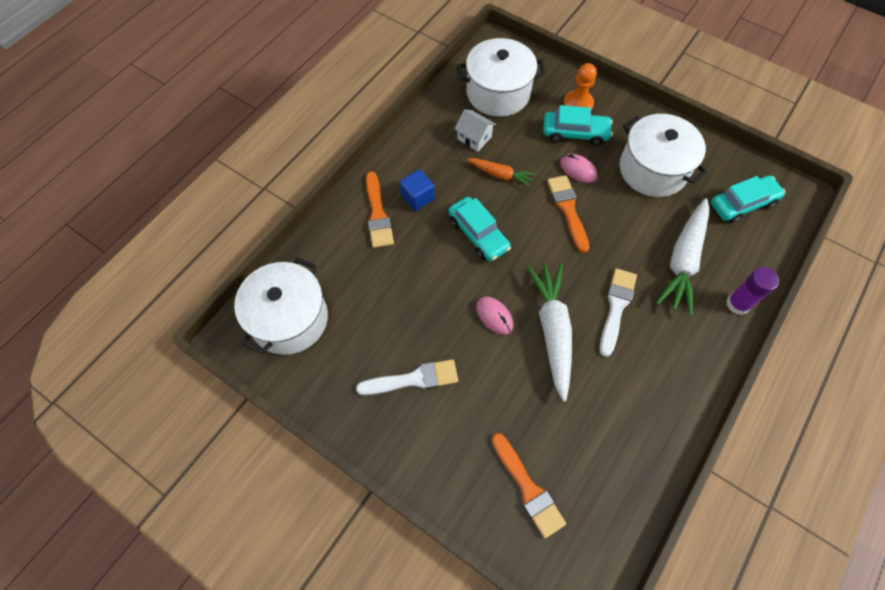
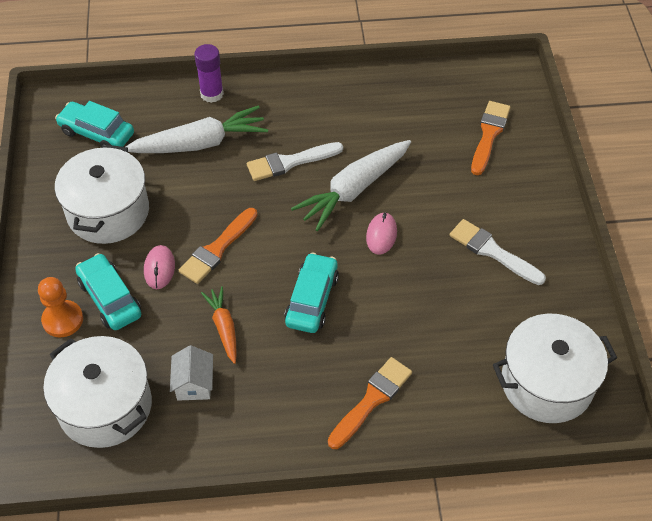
camera: 130 degrees left, 10 degrees down
(417, 197) = (318, 380): blue cube -> none

